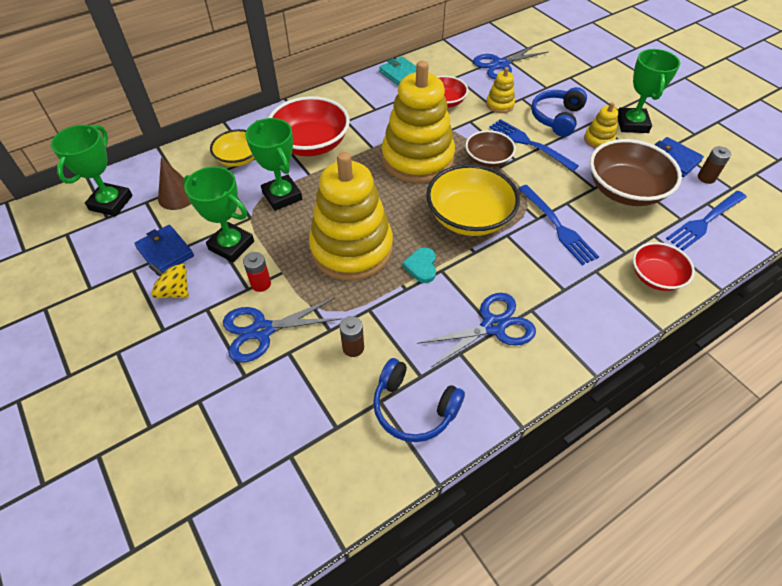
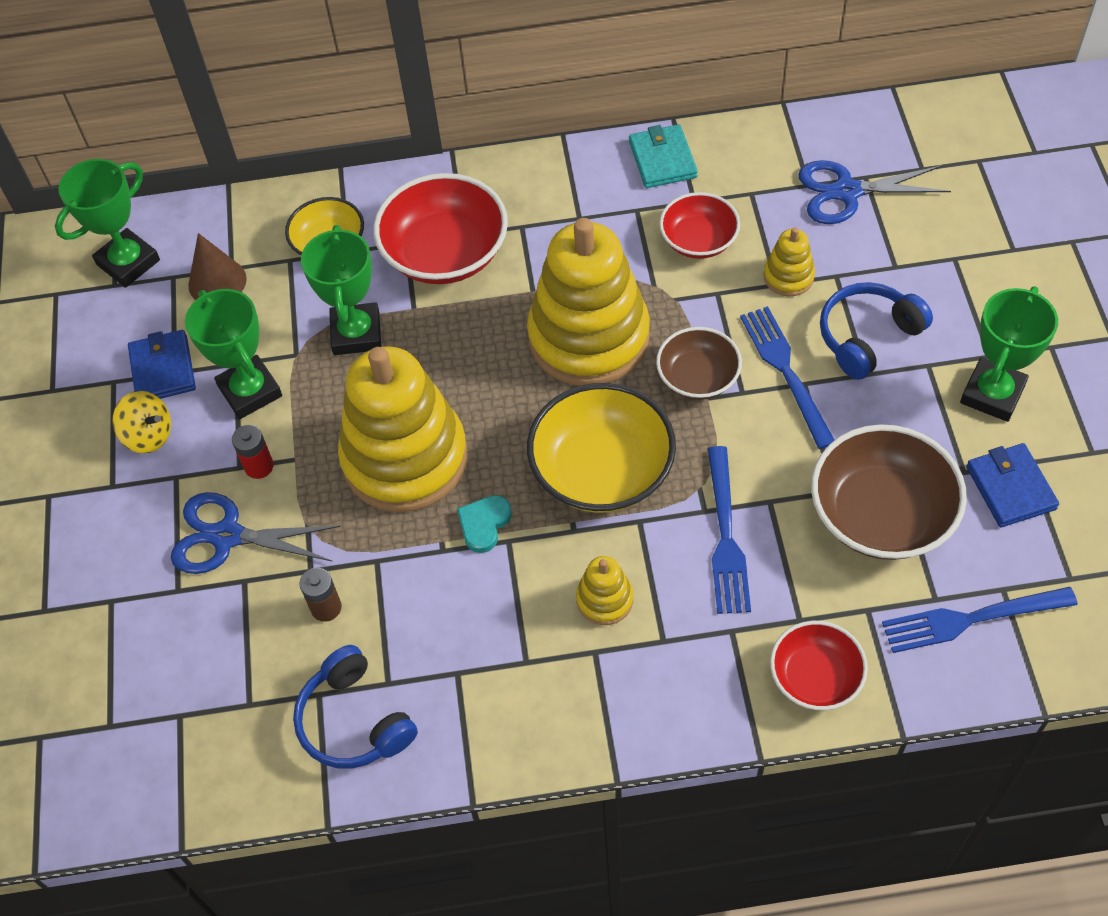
camera: 30 degrees right, 5 degrees up
(174, 291) = (148, 435): yellow spinning top -> yellow spinning top turned 150 degrees clockwise
(493, 326) = (525, 654): blue scissors -> none
(598, 140) = (909, 405): yellow stacking toy -> yellow stacking toy (604, 599)
(706, 178) = (1040, 543): brown battery -> none

